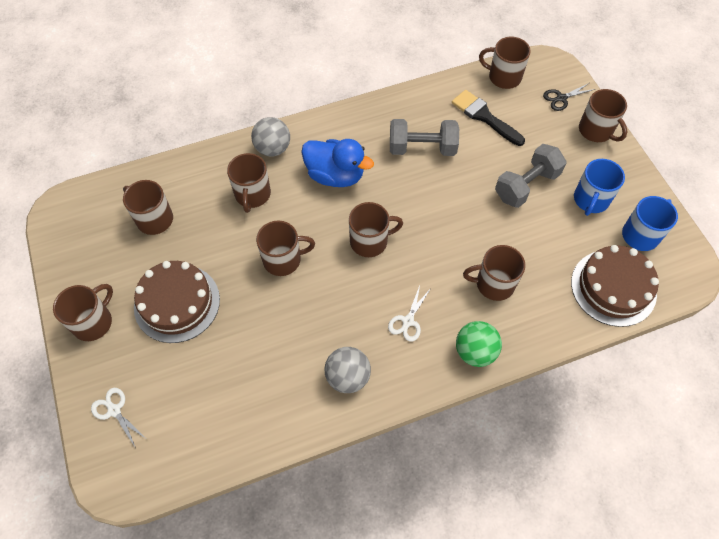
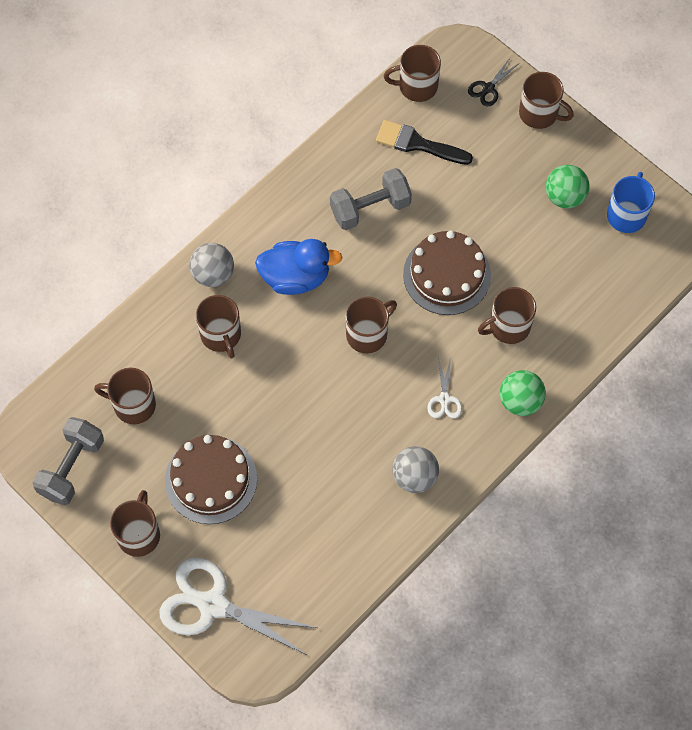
camera: 25 degrees left, 5 degrees up
(114, 410) = (213, 605): white scissors -> white scissors, size x2.21
(283, 259) = (291, 390): brown mug -> none
(526, 185) = (495, 207): grey dumbbell -> grey dumbbell (72, 467)
(590, 200) = (564, 196): blue mug -> green ball
(613, 287) = (621, 282): brown cake -> brown cake (447, 275)

